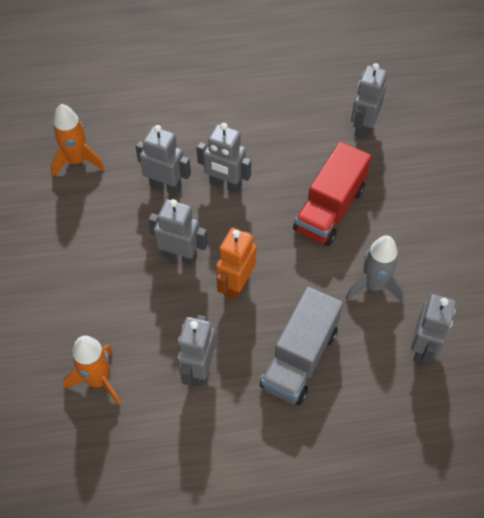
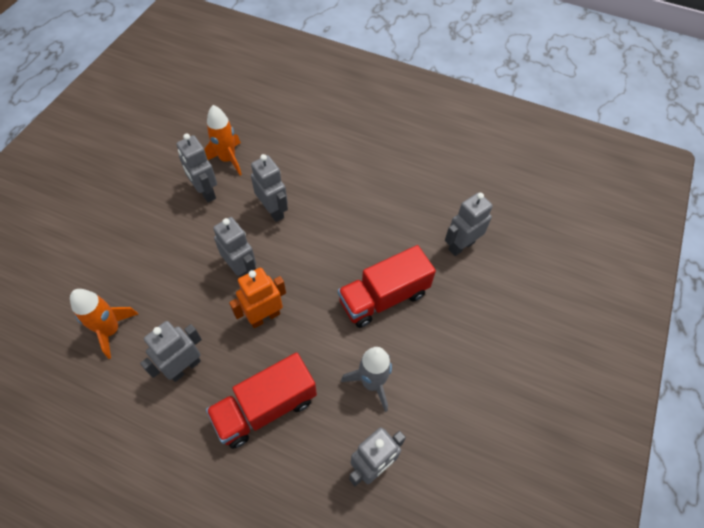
camera: 30 degrees right, 0 degrees up
(225, 184) = (317, 233): grey robot -> grey robot (205, 192)
(299, 358) = (265, 408): grey truck -> red truck

